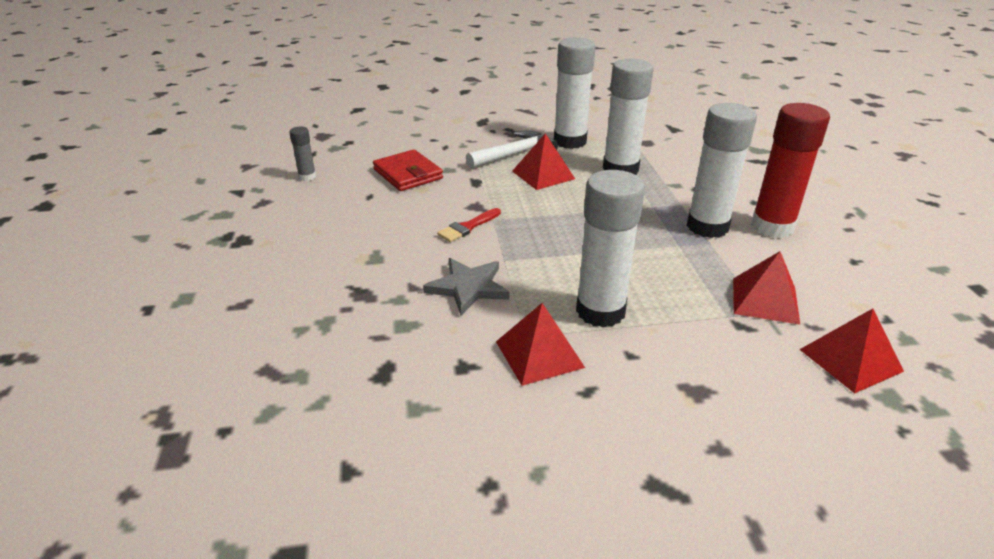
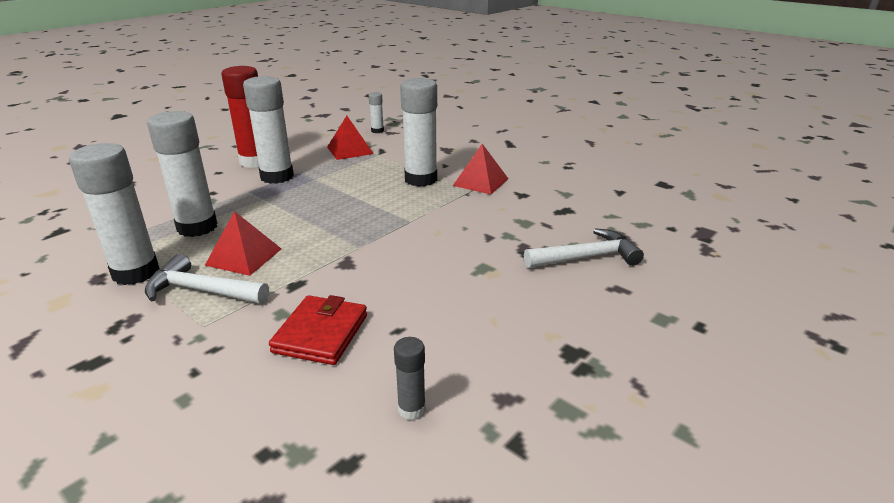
camera: 130 degrees left, 5 degrees down
(295, 320) = (587, 257): none -> white hammer
(468, 227) = (386, 251): red brush -> none
(468, 287) = (459, 219): grey star -> none
(850, 360) = (377, 131): red pyramid -> white glue stick

